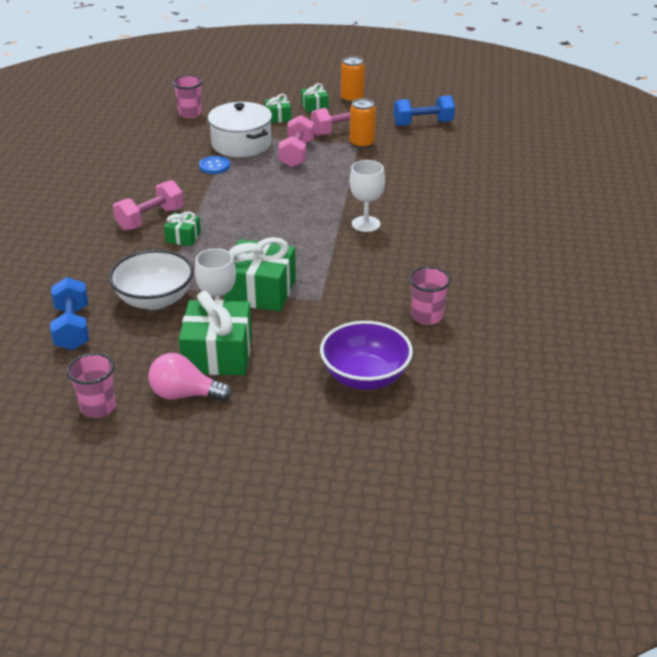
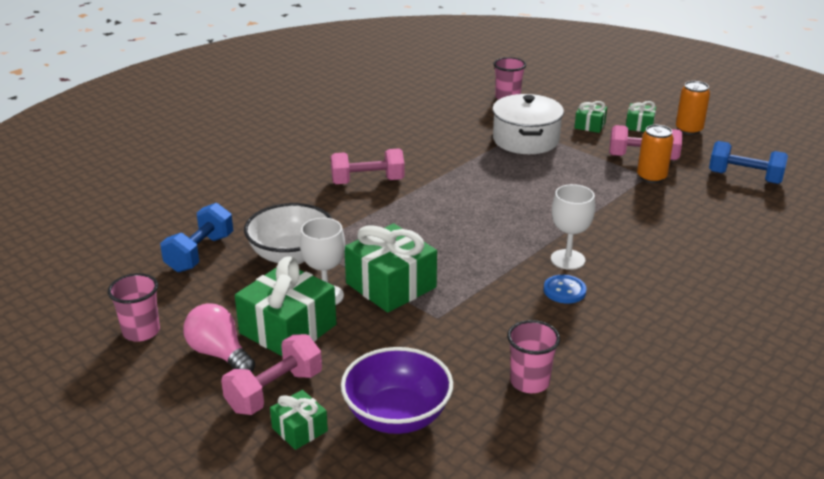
camera: 35 degrees right, 5 degrees down
(183, 237) = (378, 208): green gift -> green gift (299, 429)
(214, 166) = (477, 152): blue button -> blue button (564, 290)
(297, 154) = (570, 166): pink dumbbell -> pink dumbbell (274, 391)

